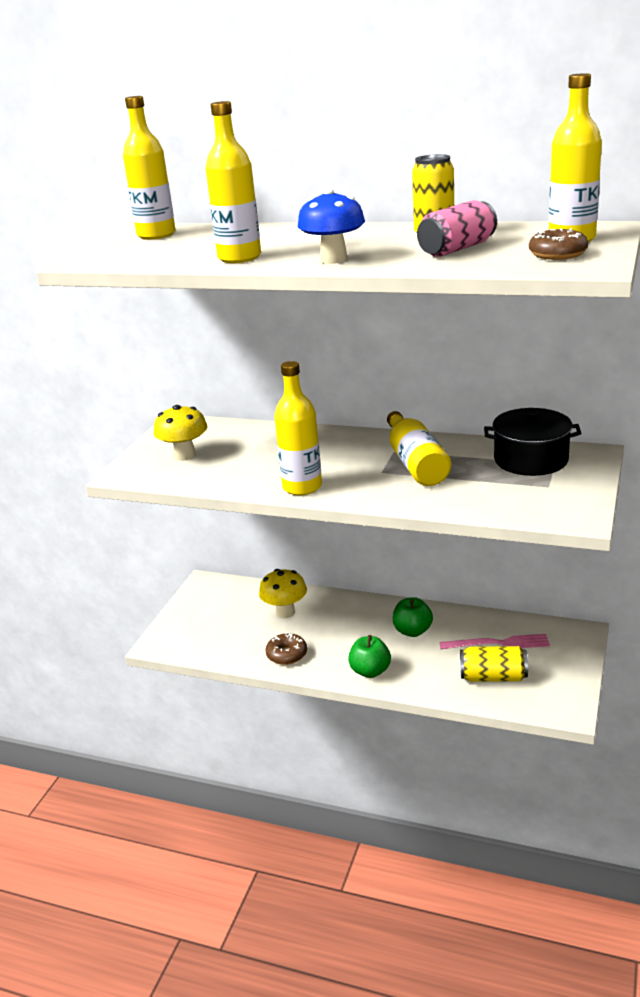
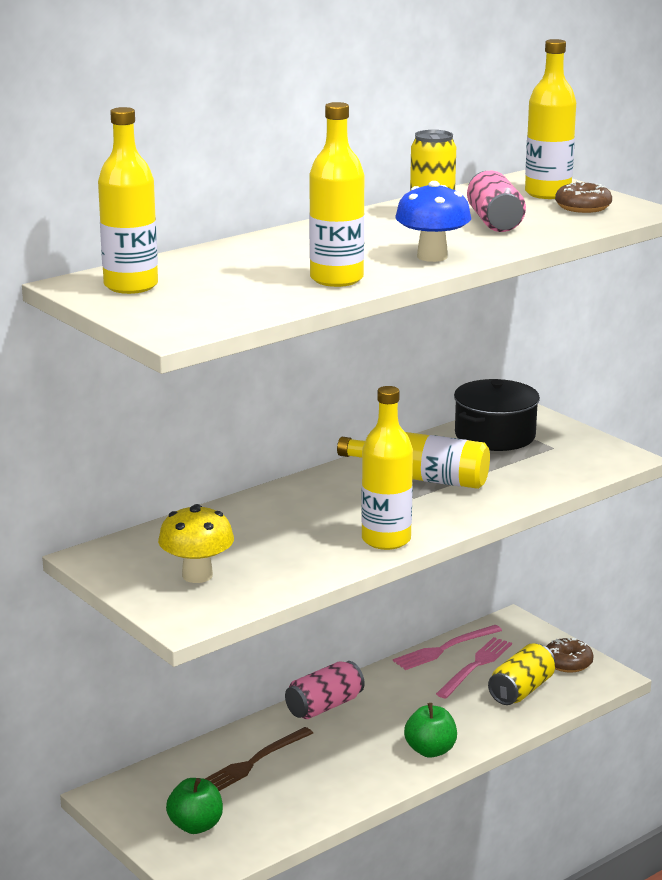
camera: 60 degrees left, 5 degrees down
(285, 612) = (254, 762): yellow mushroom -> brown fork
(287, 654) = (336, 789): brown donut -> brown donut (567, 663)
(373, 608) = (324, 706): none -> pink can
(412, 631) = (395, 701): green apple -> green apple (195, 826)
(503, 621) = (444, 649): none -> pink fork

